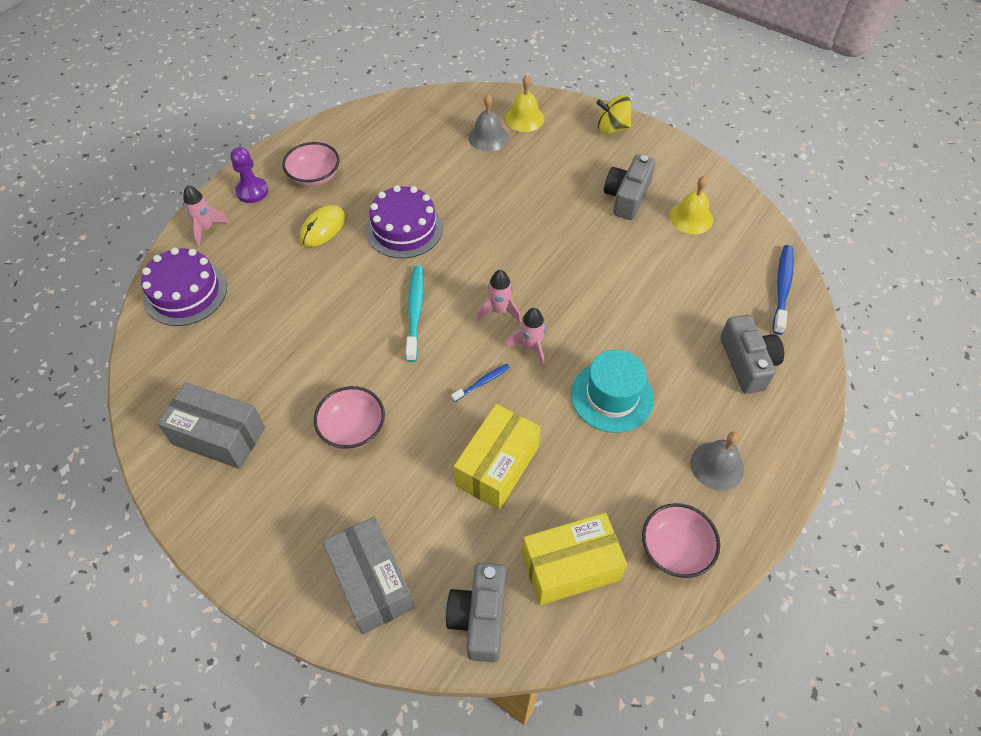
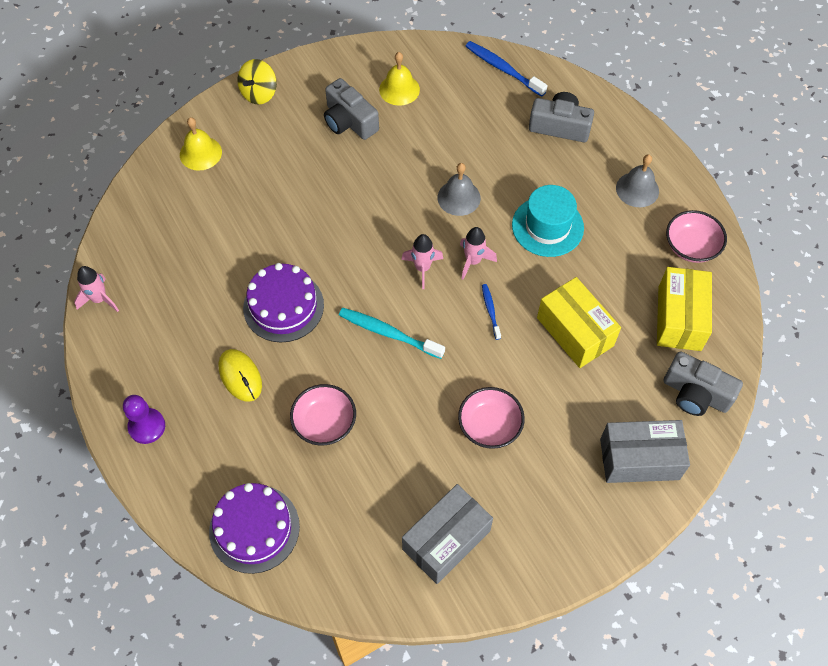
camera: 65 degrees left, 5 degrees up
(206, 228) = (174, 486): pink rocket -> pink rocket (99, 299)
(314, 176) = (162, 361): pink bowl -> pink bowl (324, 423)
(488, 137) = (206, 192): grey bell -> grey bell (459, 197)

